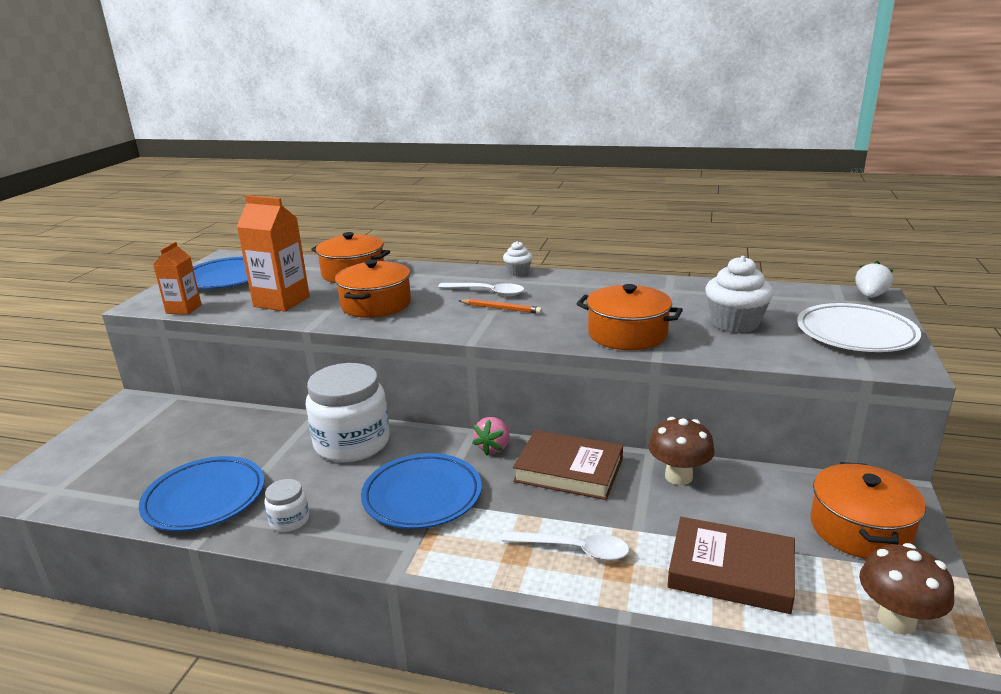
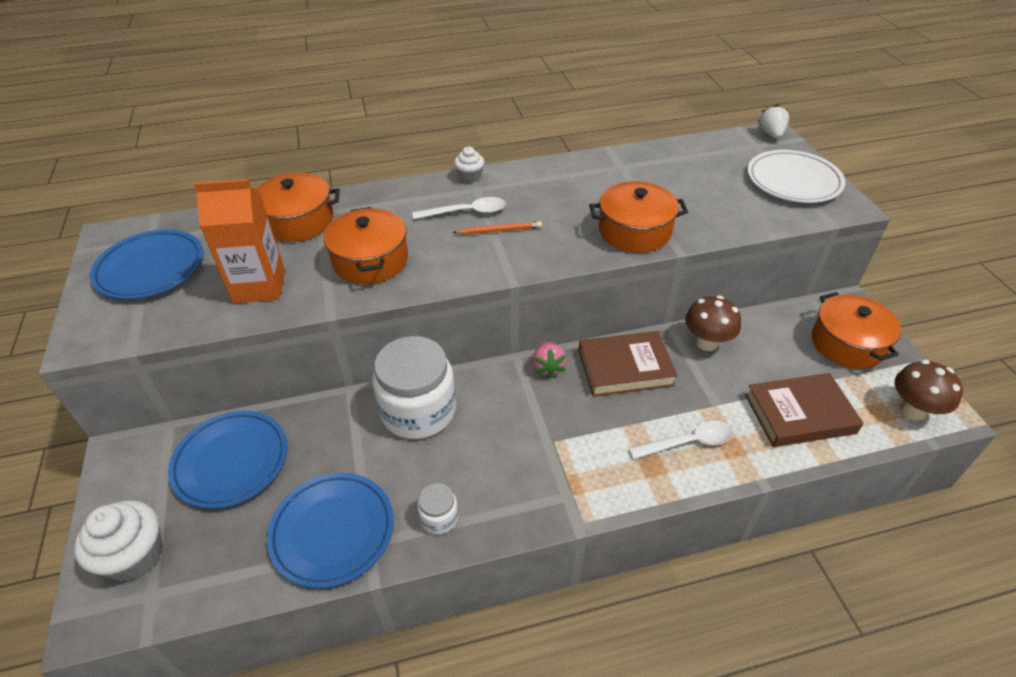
camera: 30 degrees left, 20 degrees up
(184, 309) = (148, 332): orange carton -> none
(422, 496) = (532, 442): blue plate -> blue plate (231, 462)
(735, 323) = (704, 194): white cupcake -> white cupcake (135, 556)

